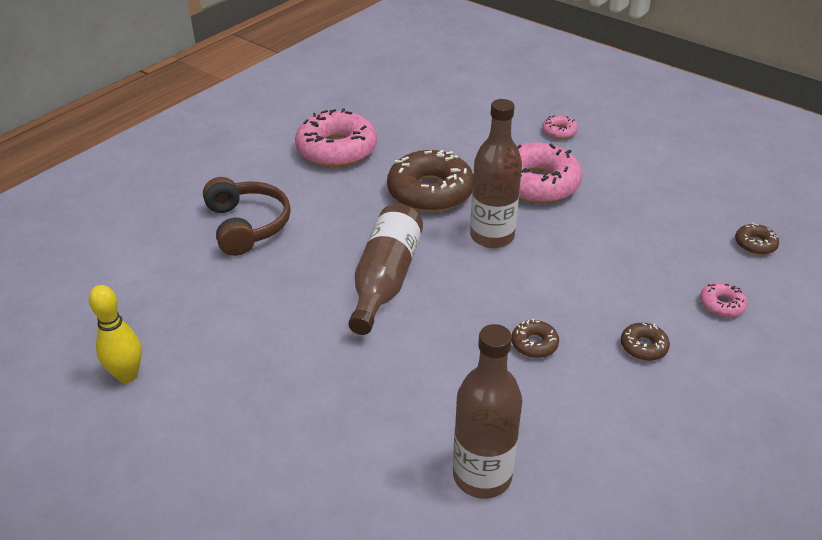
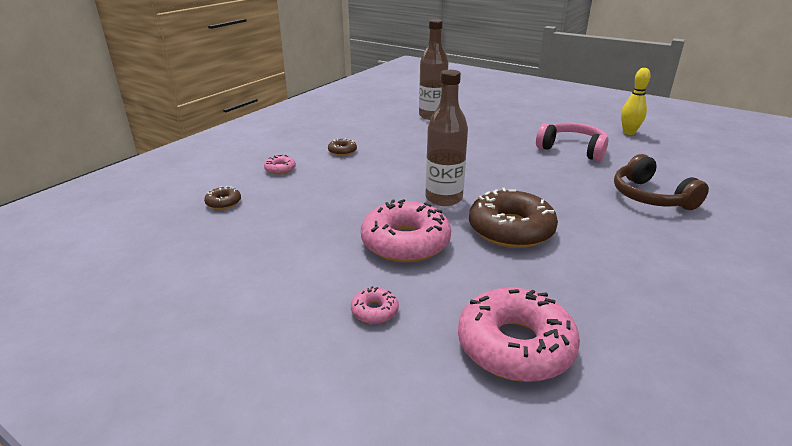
camera: 175 degrees right, 10 degrees down
(267, 328) = (572, 149): none -> pink headphones
(337, 149) = (641, 269): pink donut -> pink donut (515, 345)
(385, 280) = (515, 171): brown bottle -> none
(534, 344) = (408, 150): brown donut -> none

